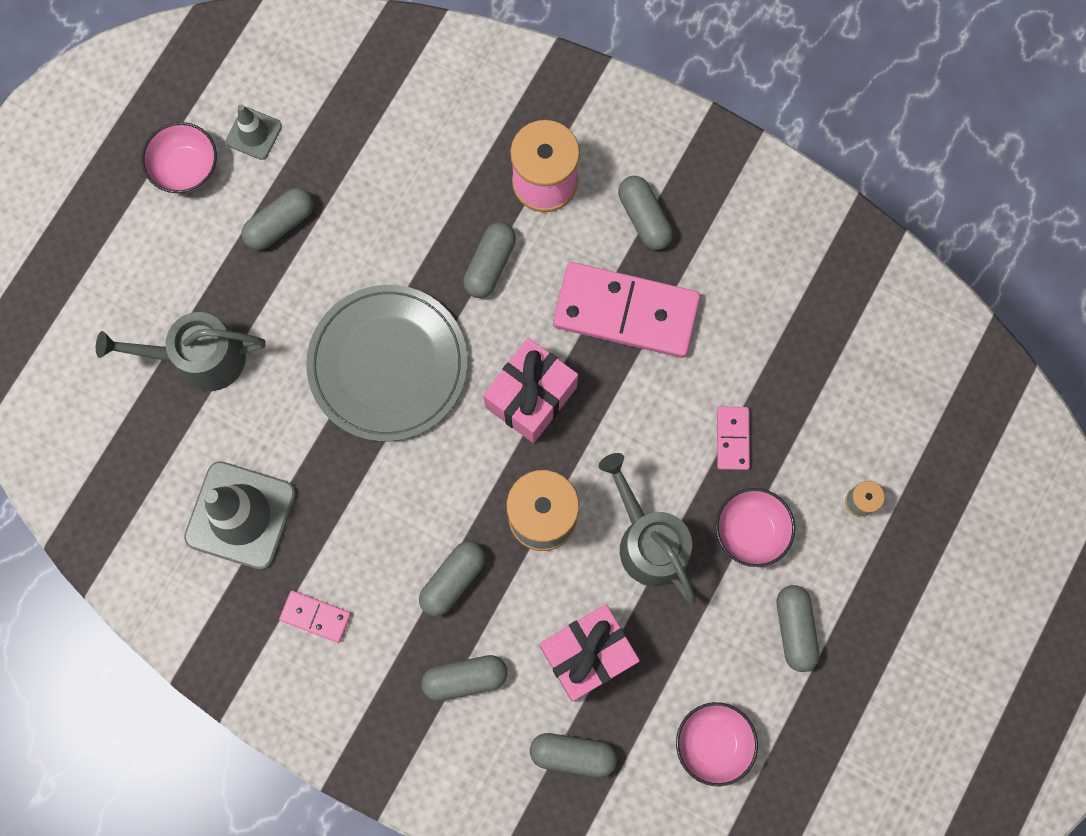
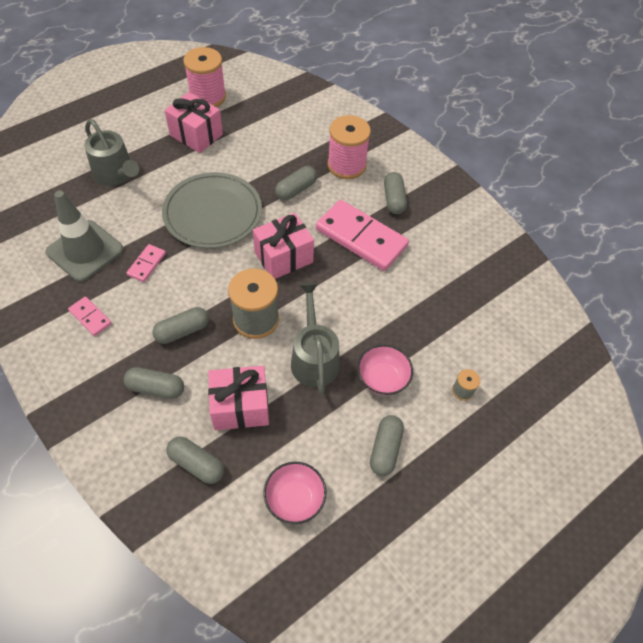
camera: 20 degrees right, 20 degrees down
(186, 168) = (165, 98): pink bowl -> none
(200, 358) = (116, 174): grey watering can -> grey watering can turned 150 degrees counterclockwise
(254, 134) = (208, 97): grey traffic cone -> pink spool
(280, 224) = (196, 135): grey capsule -> pink gift
(732, 439) = (394, 323): pink domino -> pink domino (146, 264)

